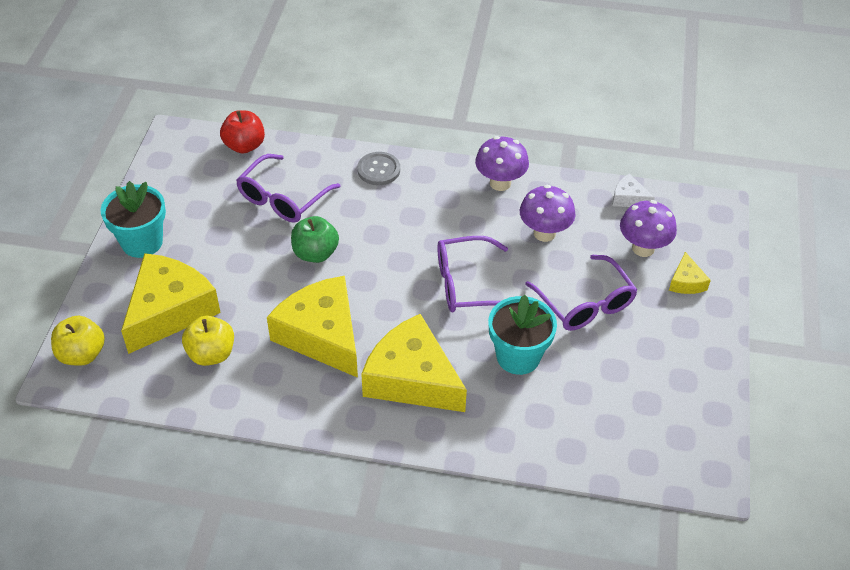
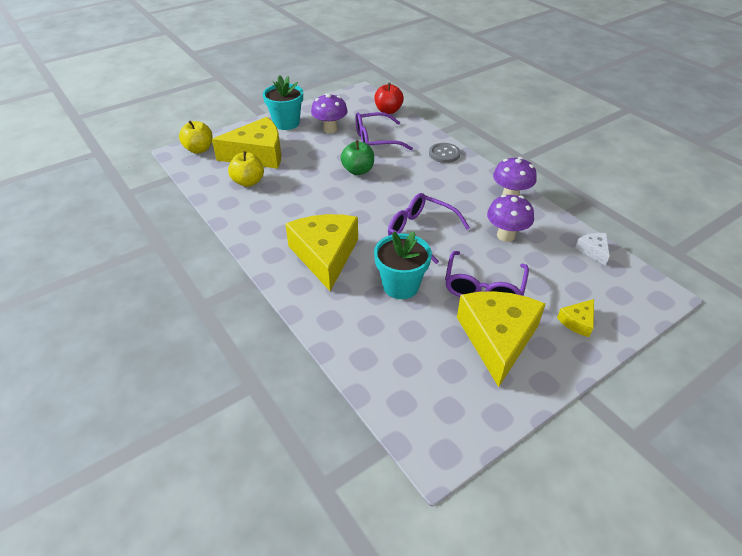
camera: 45 degrees right, 5 degrees down
(322, 335) = (309, 206): yellow cheese -> yellow cheese (497, 338)
(643, 248) = (568, 283): purple mushroom -> purple mushroom (330, 129)

